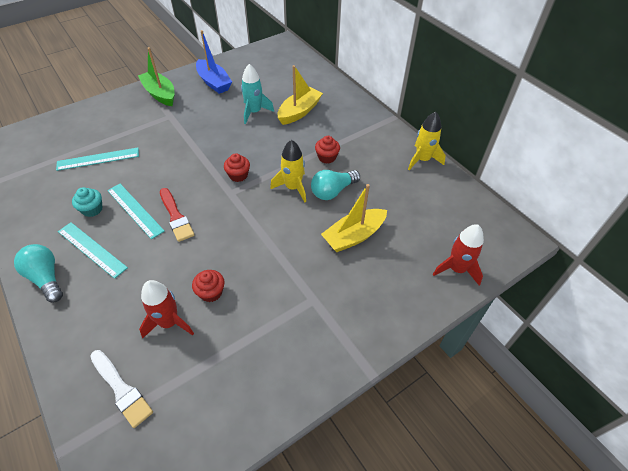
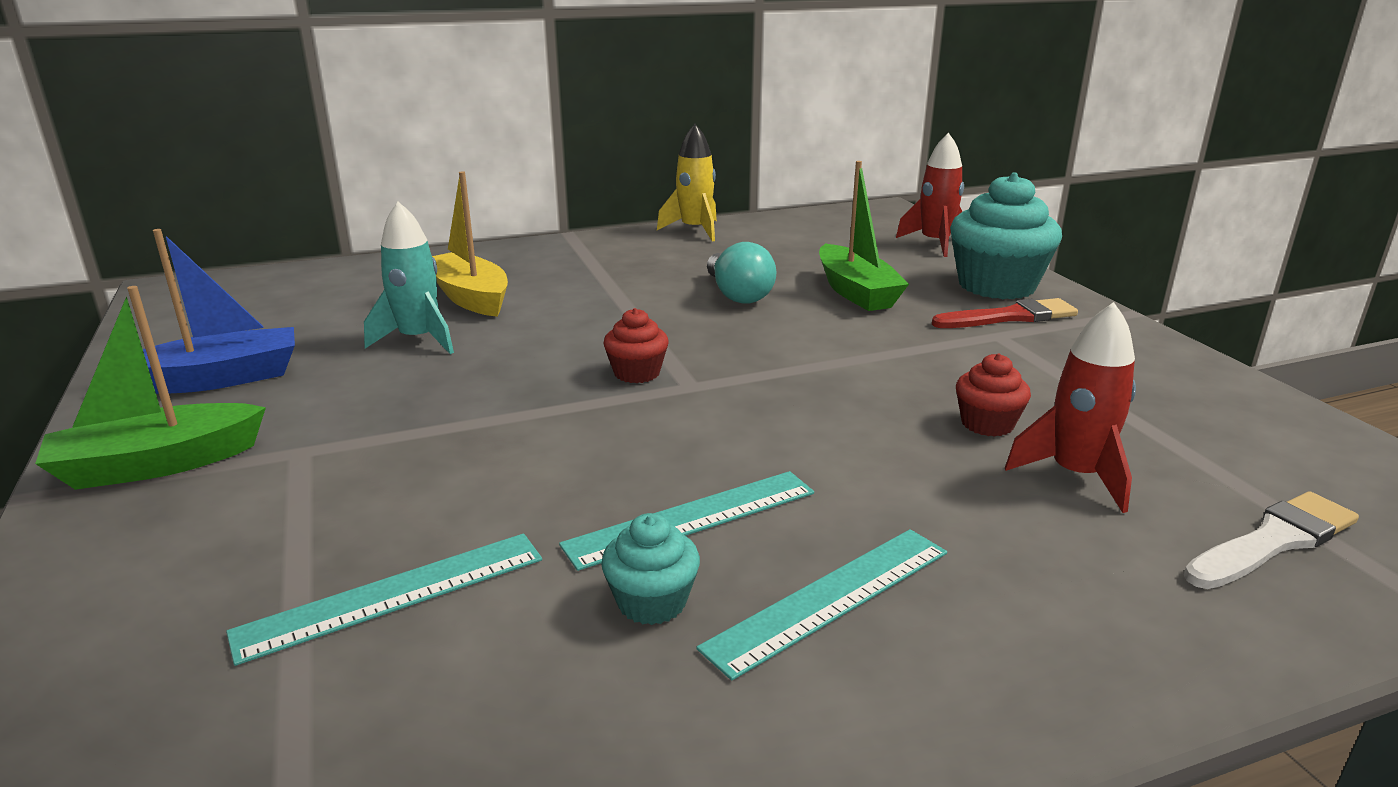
camera: 75 degrees left, 25 degrees down
(46, 278) = (942, 697): turquoise light bulb -> none
(98, 159) = (393, 594): turquoise ruler -> turquoise ruler turned 60 degrees clockwise
(176, 216) = (743, 456): red brush -> red brush (1009, 317)
(293, 187) = (709, 324): yellow rocket -> none
(327, 157) = (639, 289): red cupcake -> none
(354, 236) = (856, 292): yellow boat -> green boat
(390, 301) = (996, 286): none -> turquoise cupcake

